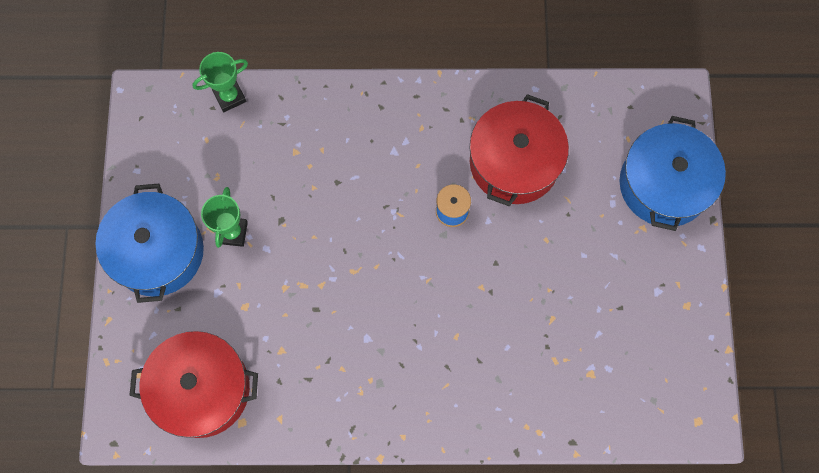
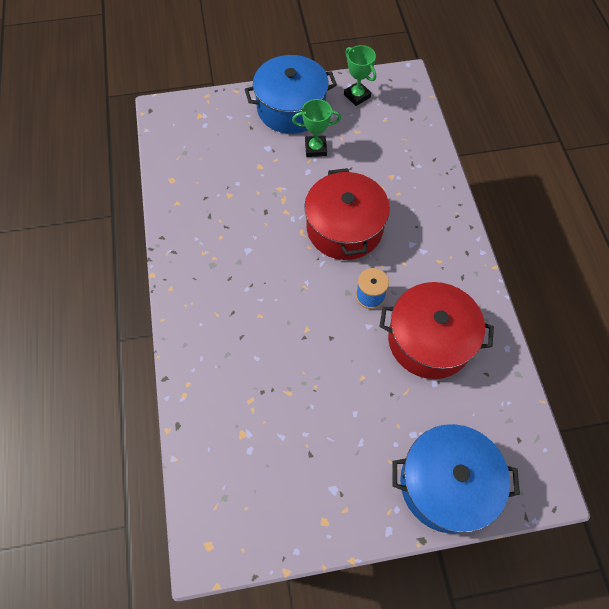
camera: 80 degrees right, 10 degrees down
(202, 389) = (193, 152): red pot -> red pot (344, 228)
(229, 96) = (424, 127): green trophy -> green trophy (357, 96)

